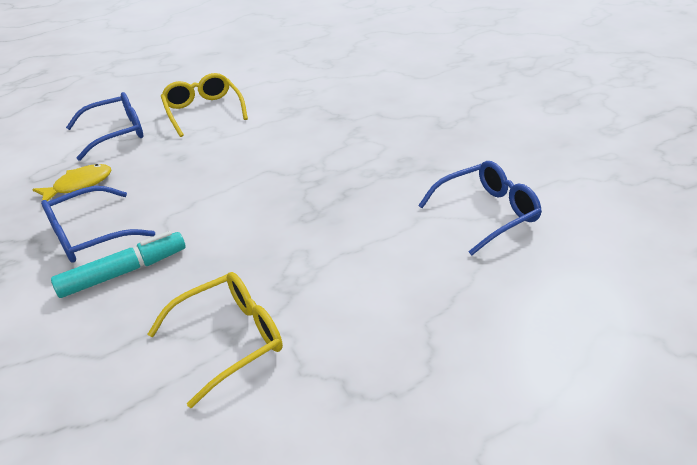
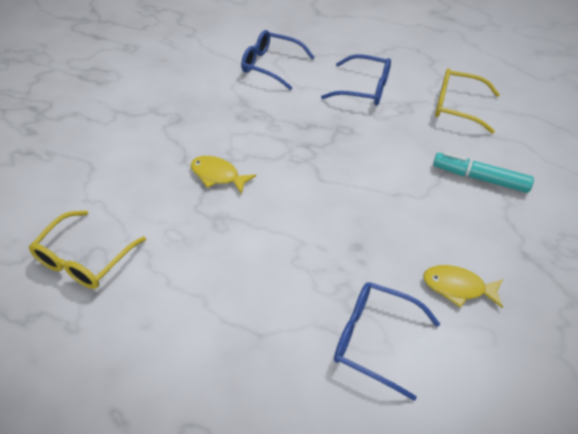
camera: 130 degrees left, 10 degrees up
(89, 235) = (482, 224): blue glasses -> blue glasses (364, 89)
(203, 111) = (273, 294): yellow glasses -> yellow glasses (84, 259)
(340, 123) = (218, 175): none -> yellow fish

